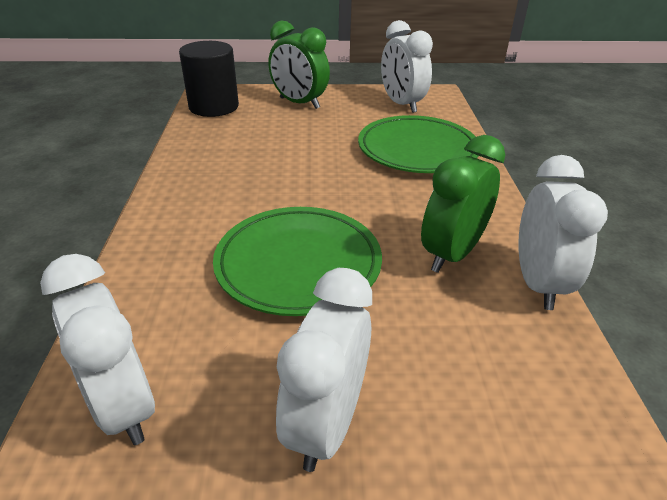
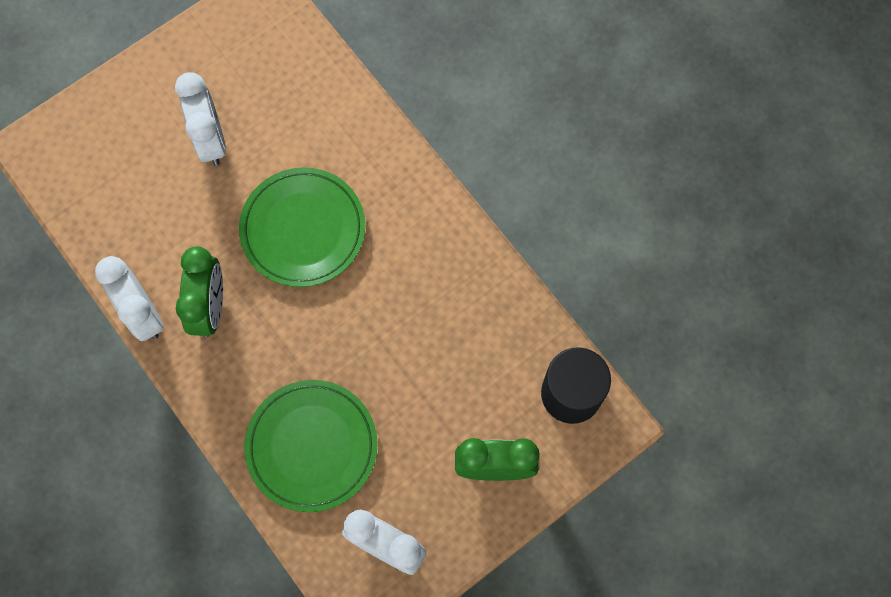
camera: 145 degrees right, 35 degrees up
(124, 405) = (310, 88): white clock -> none

